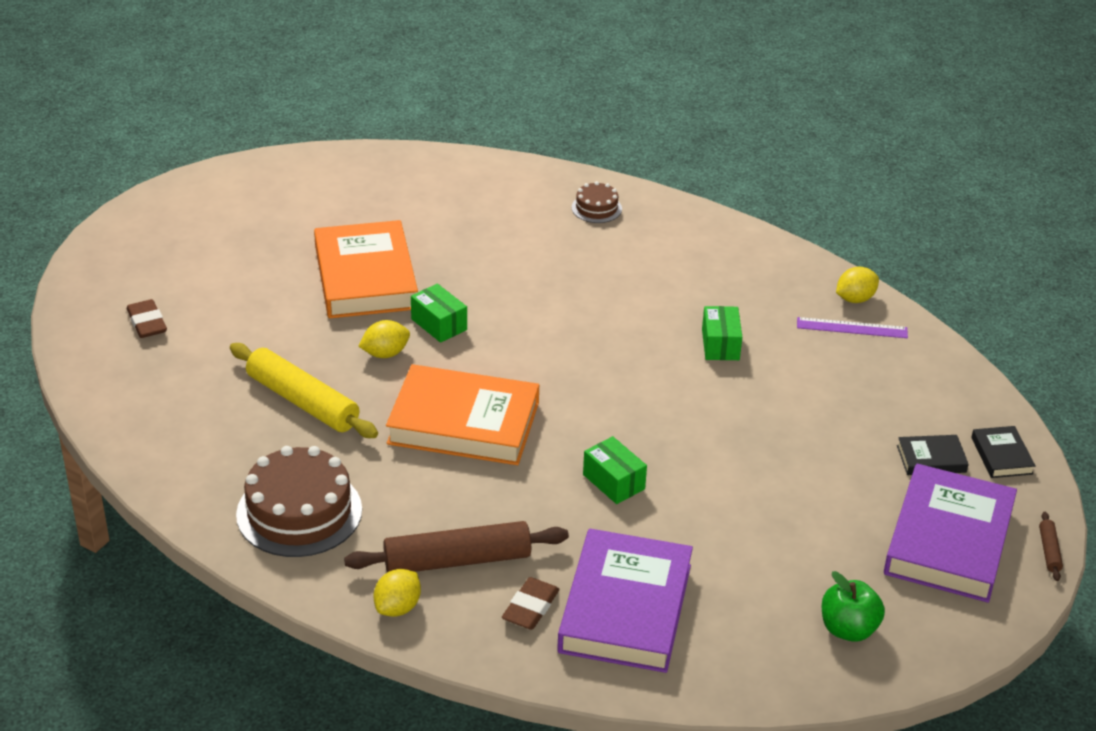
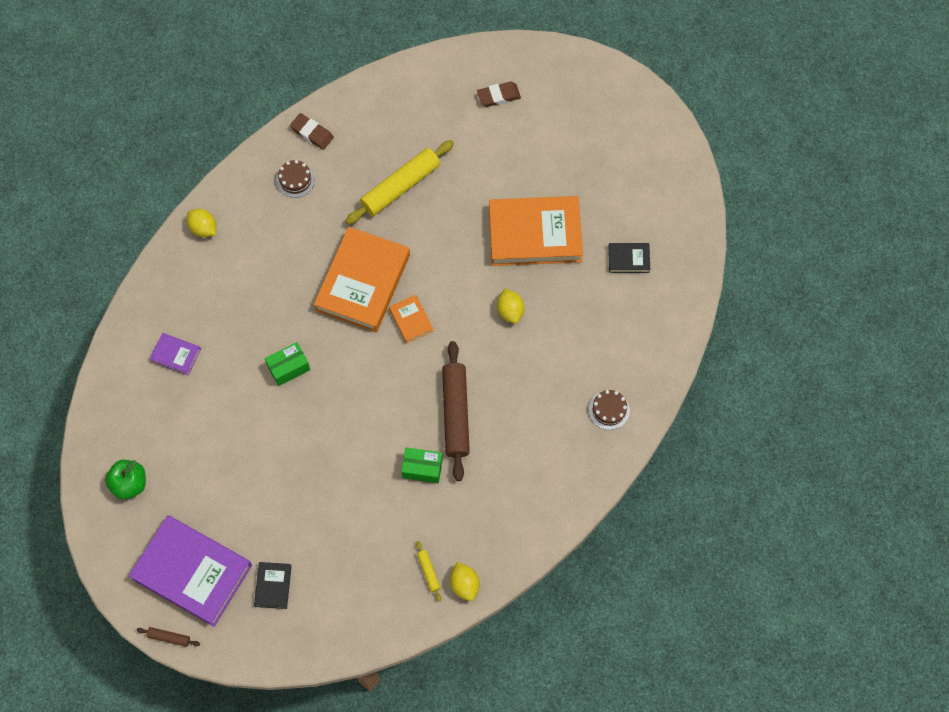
camera: 100 degrees right, 30 degrees up
(299, 512) = (295, 180): brown cake -> brown cake, size x0.50
(385, 353) = (444, 240): yellow lemon -> yellow lemon (510, 311)
(439, 324) = (472, 278): green box -> none
(457, 560) = (236, 265): brown rolling pin -> brown rolling pin (456, 413)
(513, 373) = (411, 320): none -> orange book
(530, 607) = (188, 301): brown eraser -> brown eraser (312, 133)
(625, 608) = (176, 355): purple book -> purple book, size x0.45
(852, 328) = (428, 572): purple ruler -> yellow rolling pin
(1002, 456) = (267, 638): black book -> black book (628, 259)

